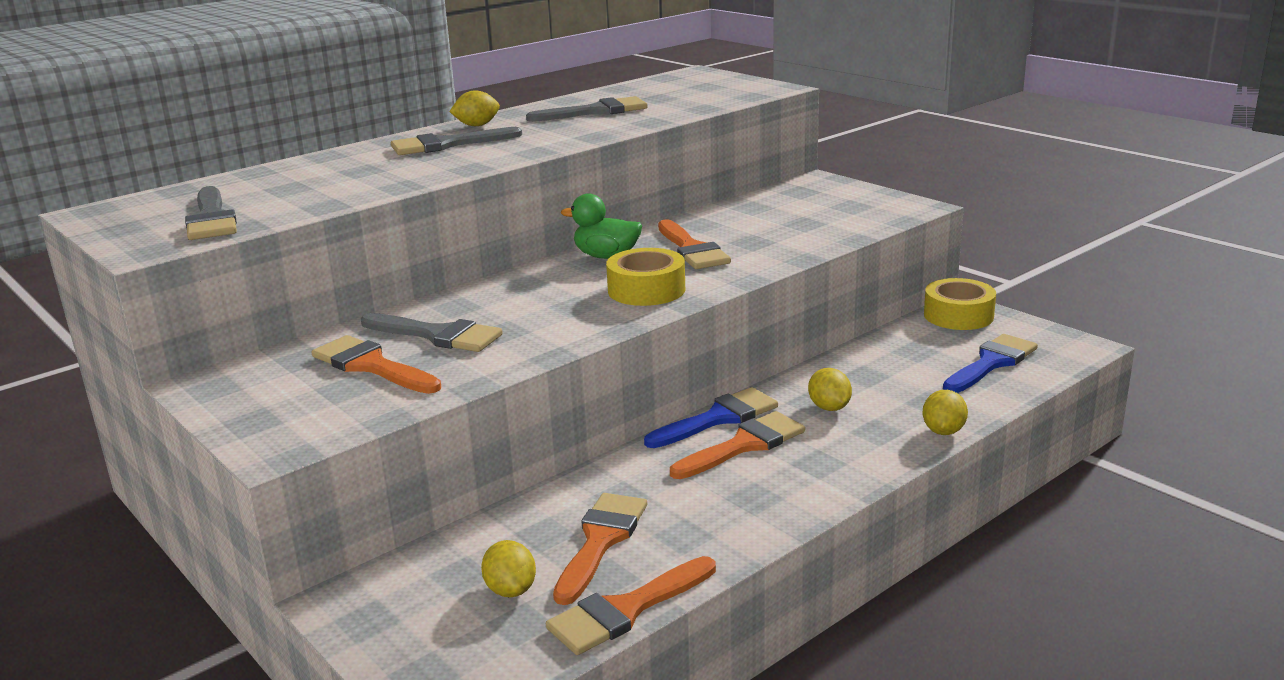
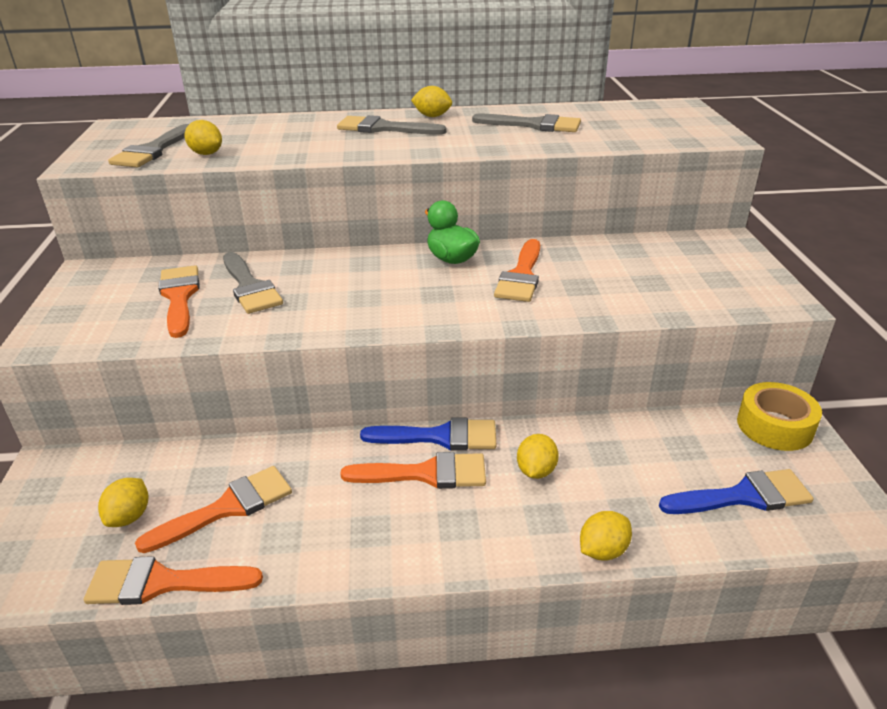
camera: 35 degrees right, 10 degrees up
(290, 205) = (206, 154): none -> yellow lemon
(646, 290) = (432, 303): yellow tape -> none

